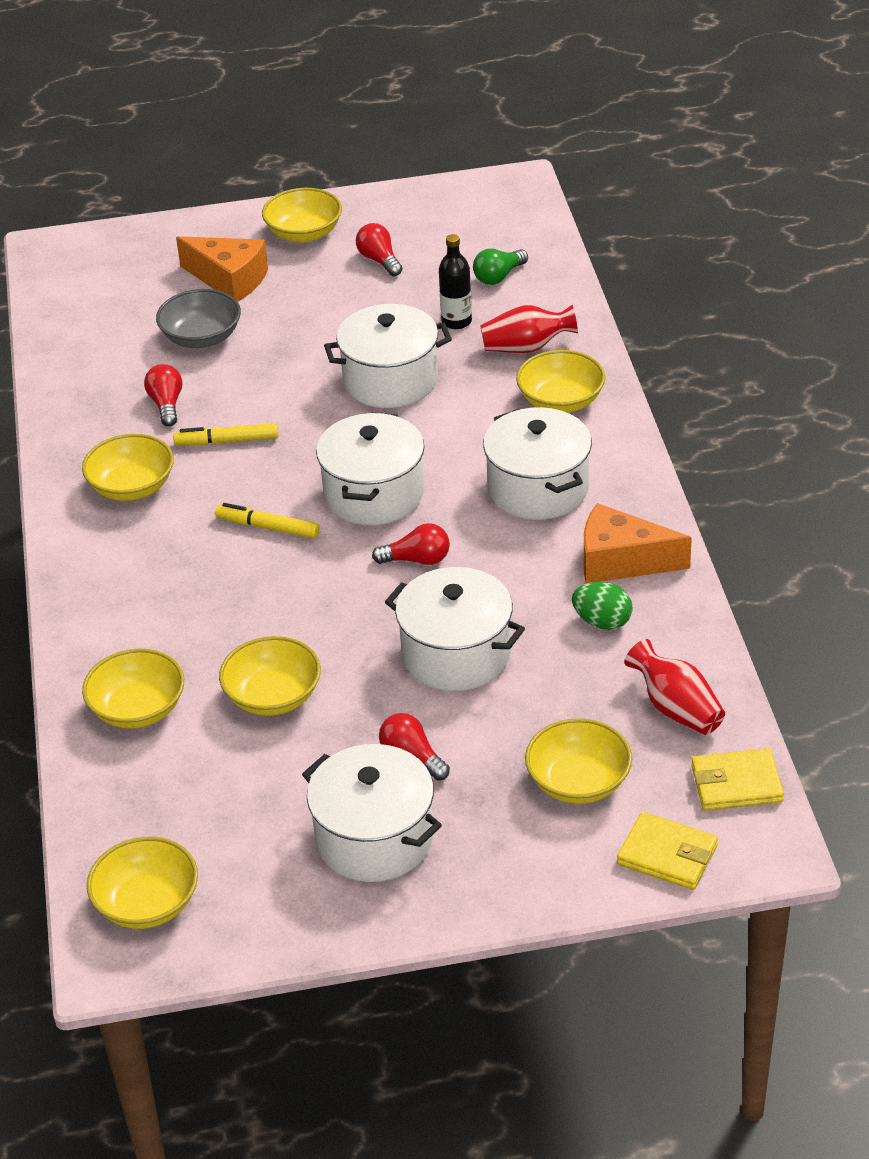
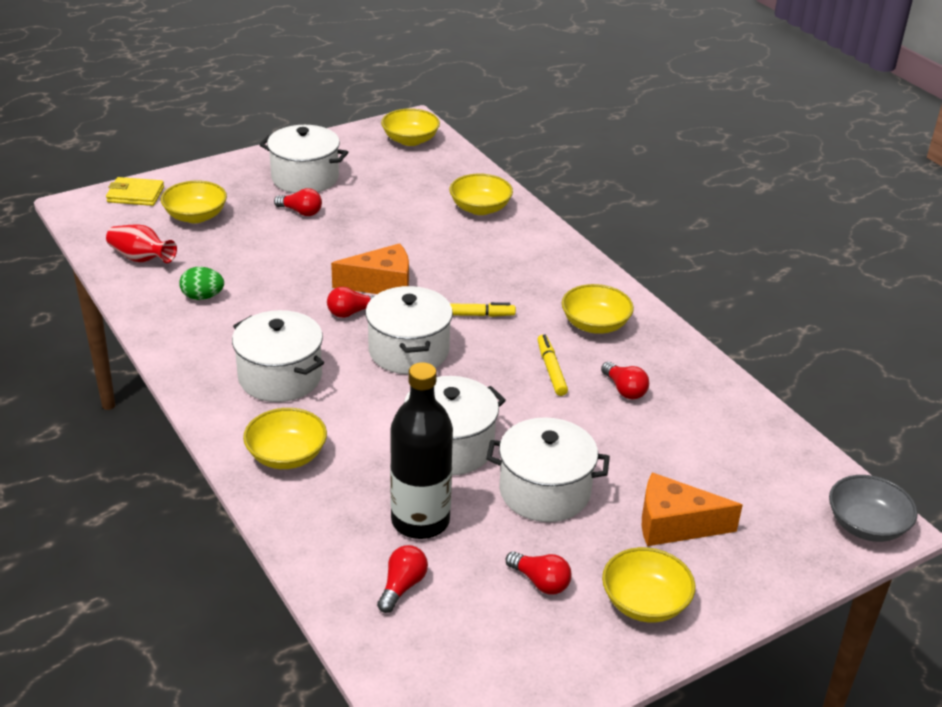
camera: 155 degrees right, 5 degrees down
(201, 337) = (648, 456): grey bowl -> grey bowl (866, 525)
(227, 441) = (551, 370): yellow marker -> yellow marker turned 75 degrees counterclockwise
(273, 696) = (403, 226): yellow bowl -> none
(456, 321) = (420, 521): black bottle -> black bottle, size x1.87
(456, 654) = (297, 264): white pot -> white pot (544, 491)
(499, 276) = (402, 586): green light bulb -> red light bulb
(526, 347) = (338, 505): red vase -> none
(621, 561) = (198, 336): orange cheese -> orange cheese (381, 284)
(736, 784) = (97, 229): yellow wallet -> none

